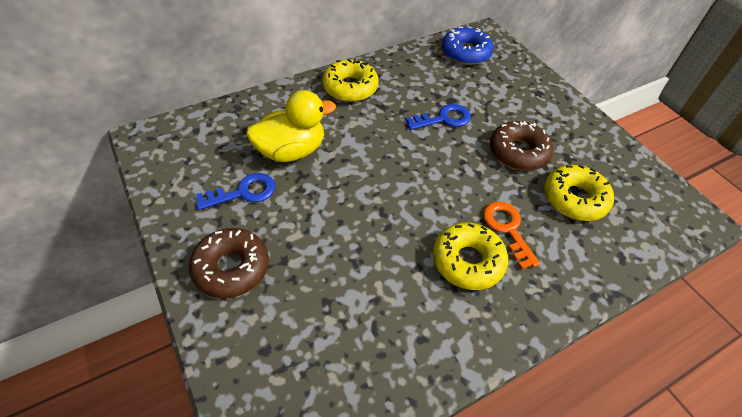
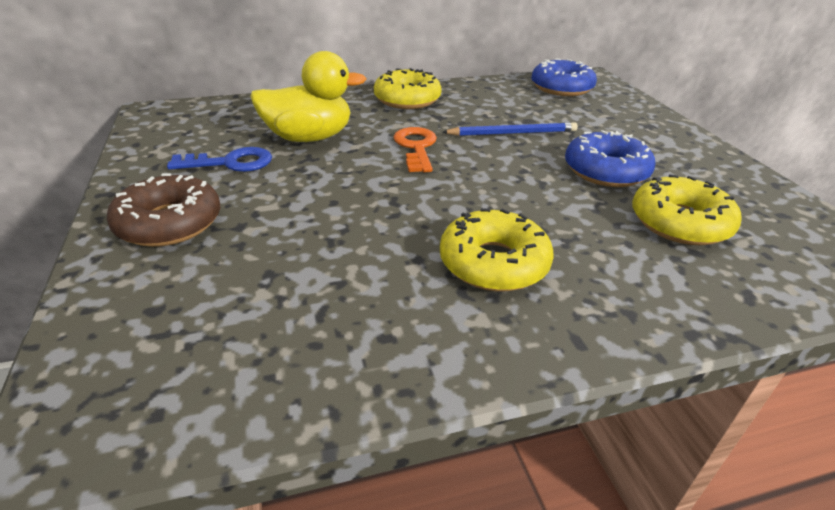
camera: 15 degrees right, 15 degrees down
(444, 119) = (513, 133): blue key -> blue pencil
(507, 229) = (566, 239): orange key -> orange key (416, 147)
(518, 152) = (606, 171): brown donut -> blue donut

